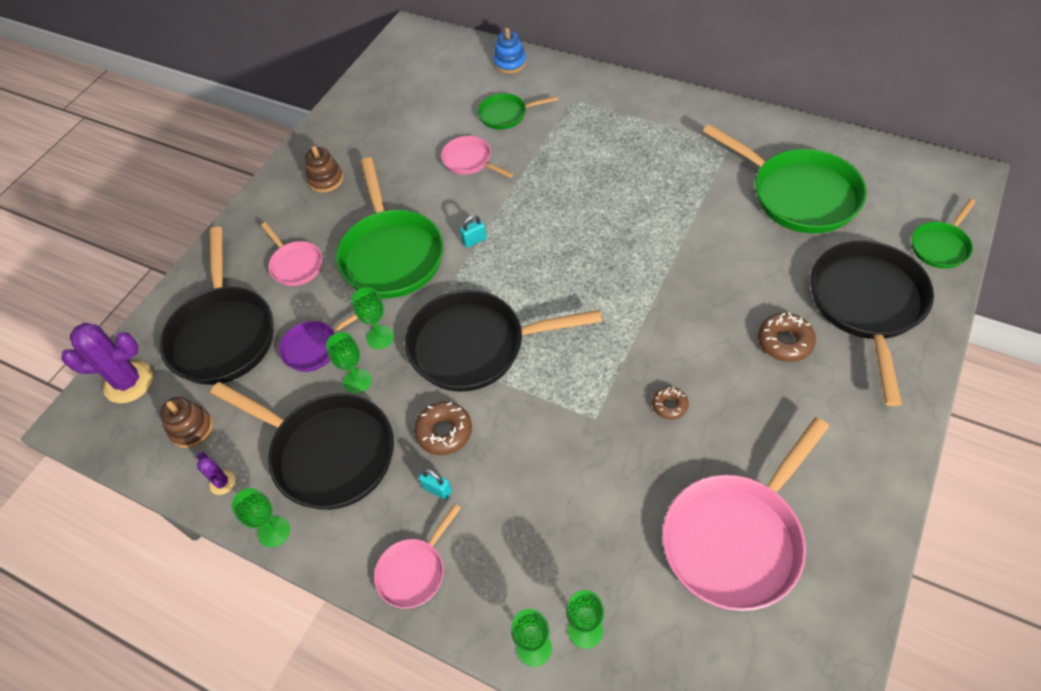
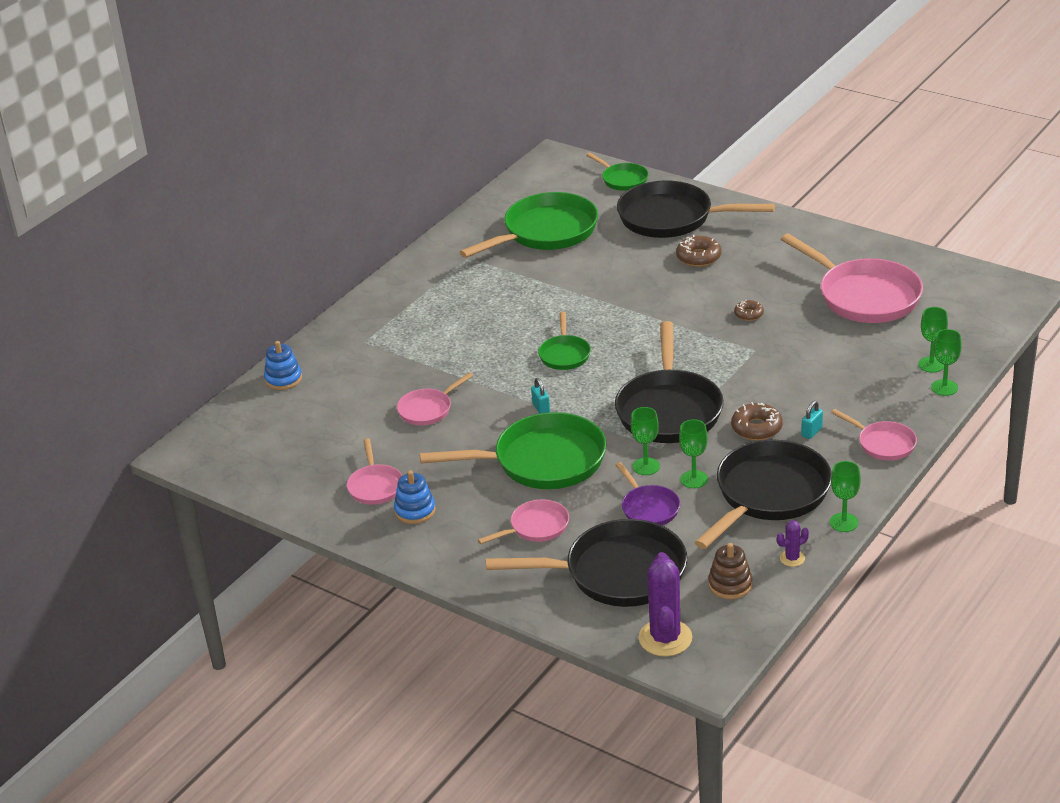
camera: 85 degrees left, 20 degrees down
(326, 180) = (415, 511): brown stacking toy -> blue stacking toy
(361, 148) = (375, 486): none -> pink pan
(506, 114) = (367, 384): green pan -> green pan (564, 354)

